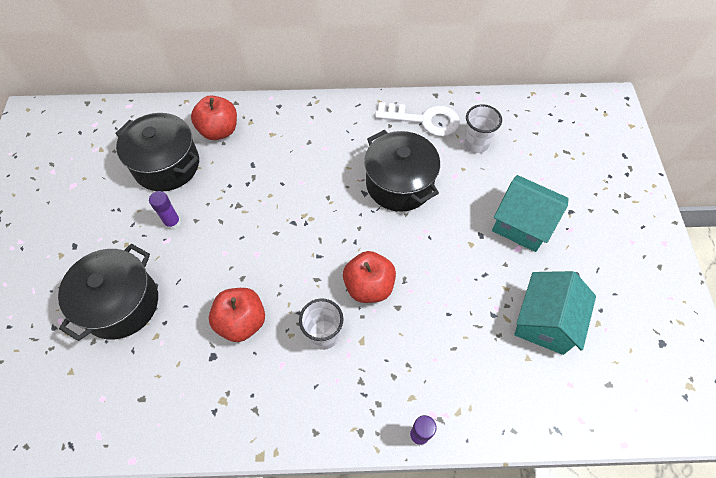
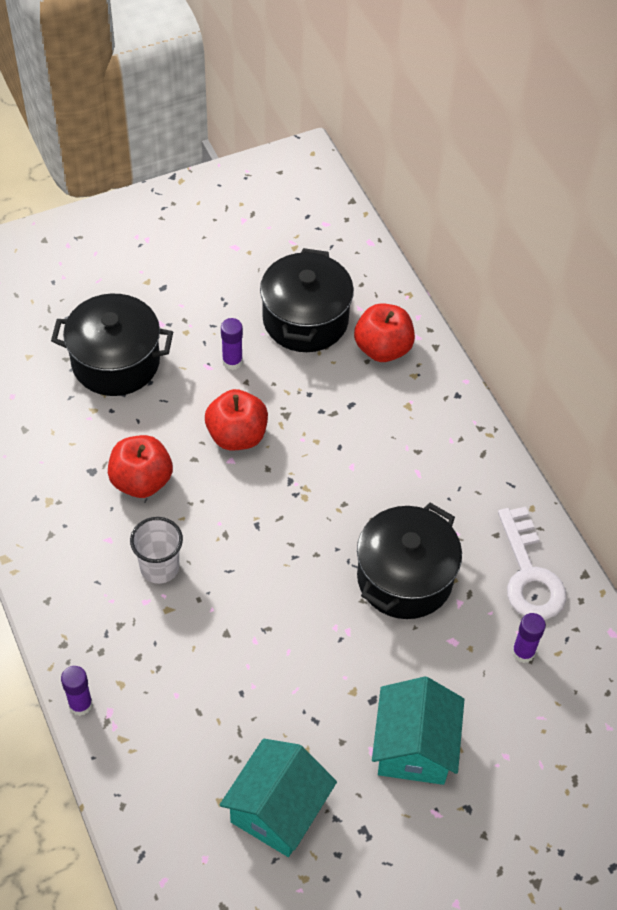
camera: 65 degrees right, 5 degrees down
(369, 286) = (240, 593): red apple -> red apple (237, 435)
(476, 143) = (523, 652): white cup -> purple glue stick
(545, 322) = (278, 810): turquoise house -> turquoise house turned 60 degrees counterclockwise

